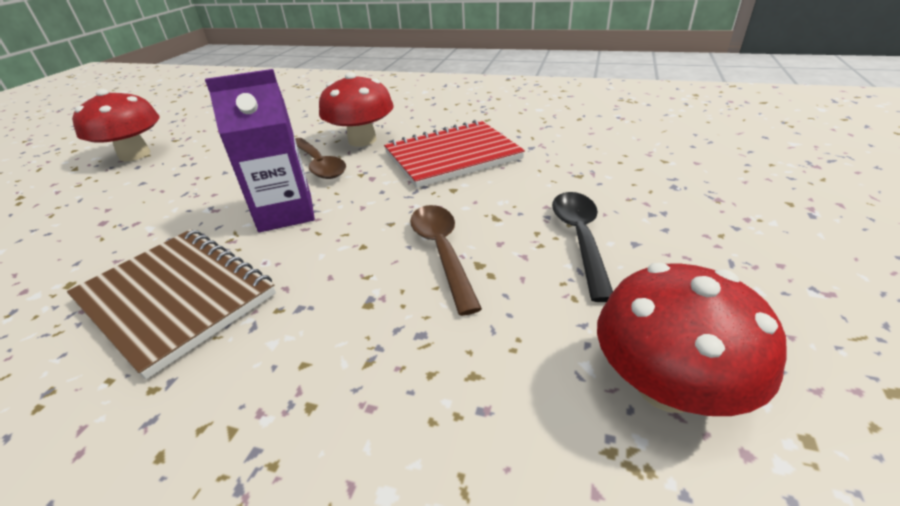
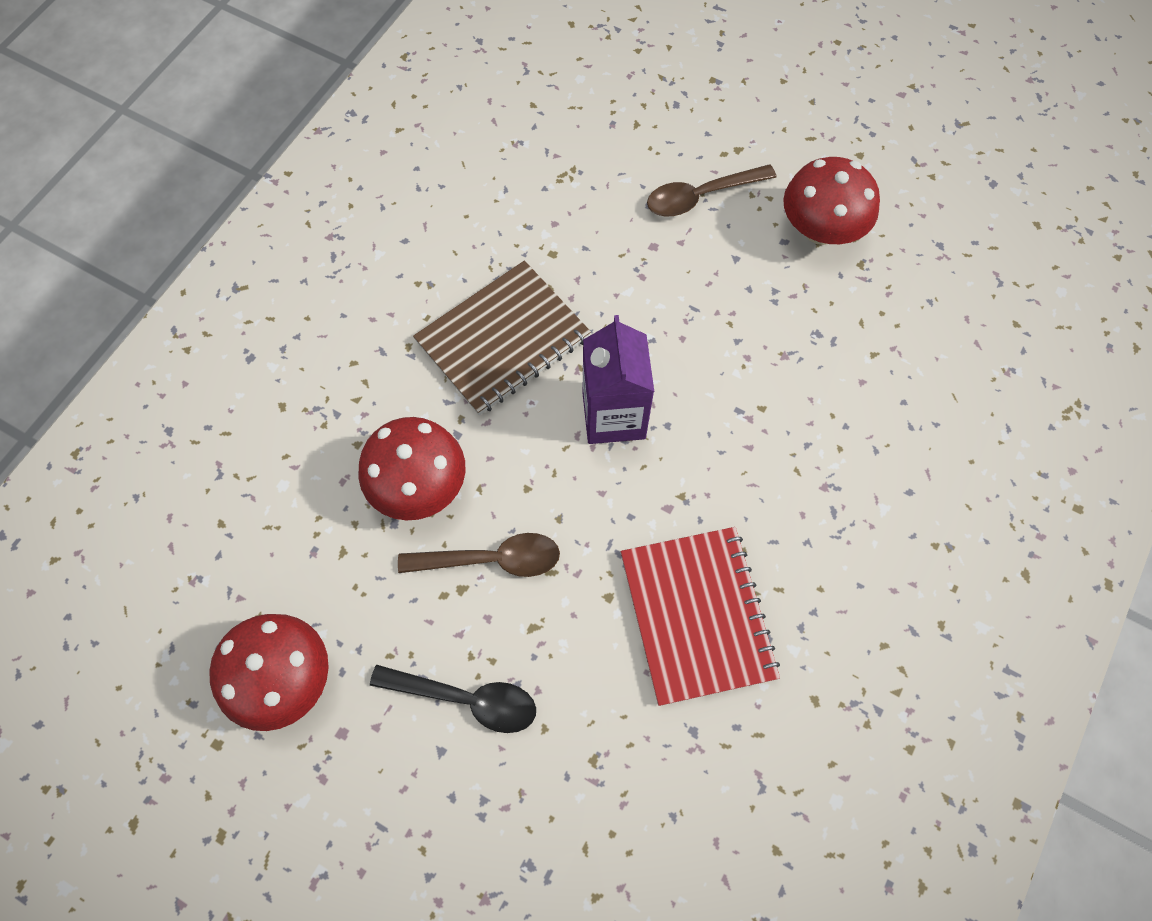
camera: 100 degrees right, 30 degrees up
(319, 164) = (723, 447): brown spoon -> brown spoon (701, 196)
(362, 140) = (786, 504): red mushroom -> red mushroom (419, 486)

